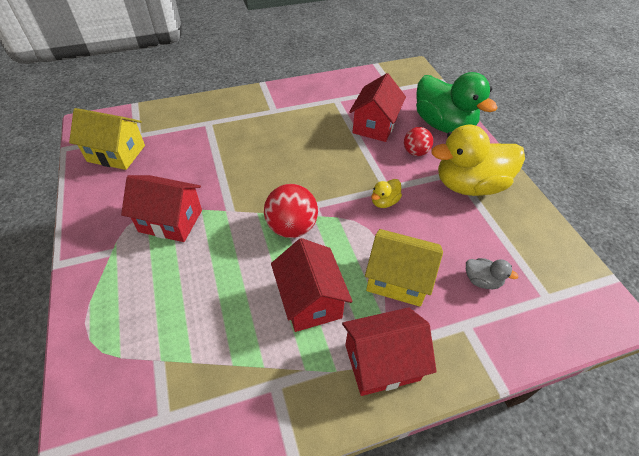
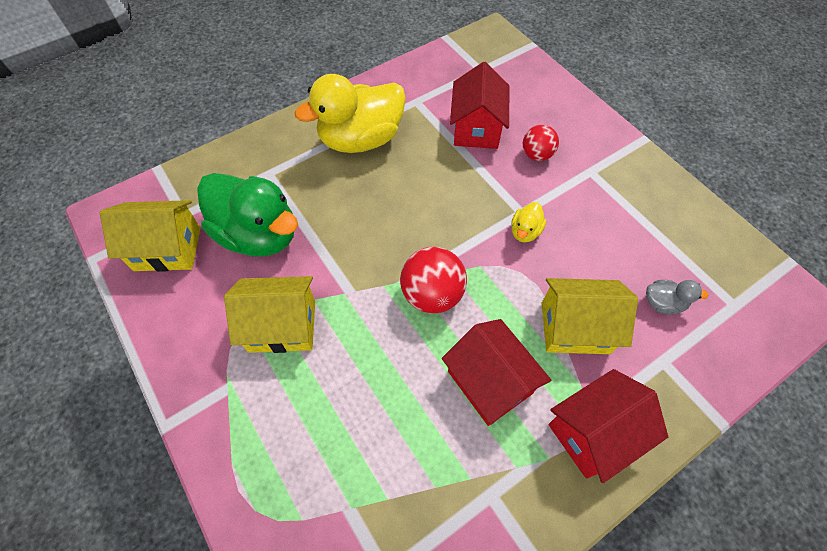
camera: 15 degrees left, 10 degrees up
(170, 221) = (282, 326): red house -> yellow house
(443, 125) = (555, 108): green duck -> green duck (258, 234)
(469, 185) = (610, 184): yellow duck -> yellow duck (361, 139)

